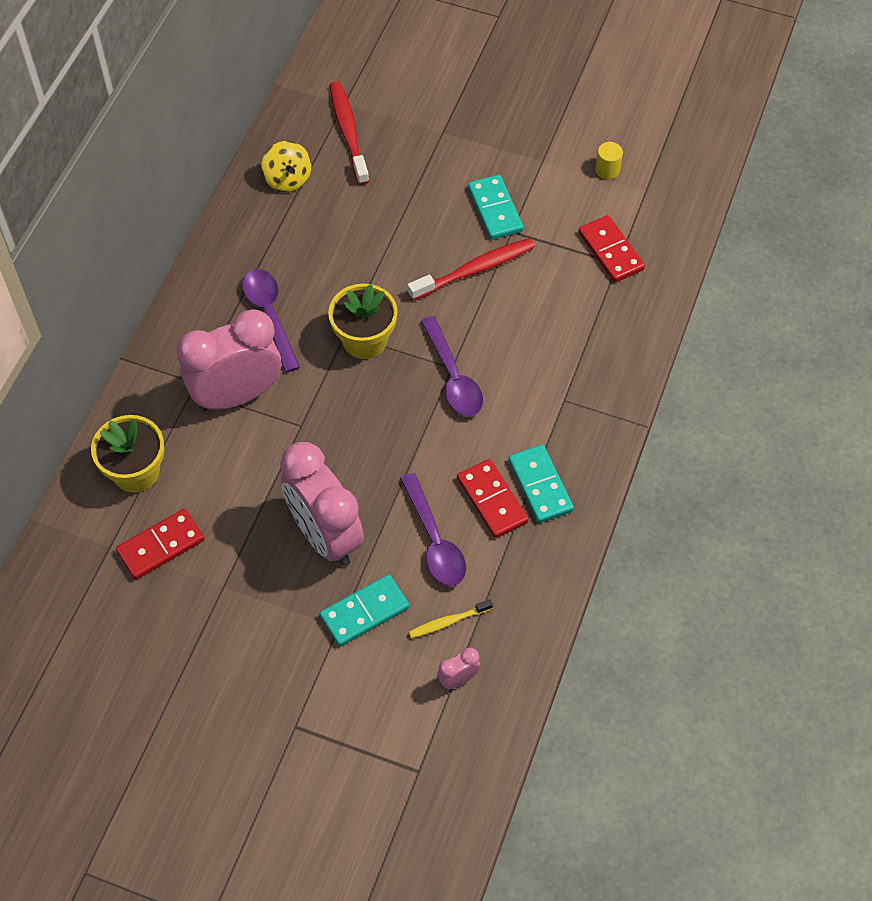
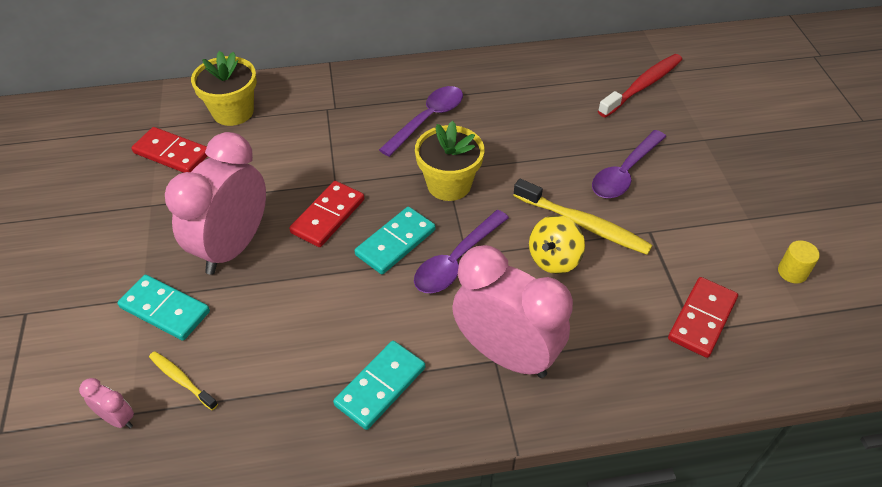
camera: 60 degrees right, 10 degrees down
(237, 395) = (338, 134): pink clock -> pink clock (506, 354)
(287, 179) = (563, 74): yellow spinning top -> yellow spinning top (554, 259)
(434, 540) = (268, 327): purple spoon -> purple spoon (624, 173)
(474, 270) = (583, 224): red toothbrush -> yellow toothbrush
(492, 500) = (339, 353): red domino -> red domino (328, 216)
(495, 209) = (661, 209): turquoise domino -> turquoise domino (395, 243)

